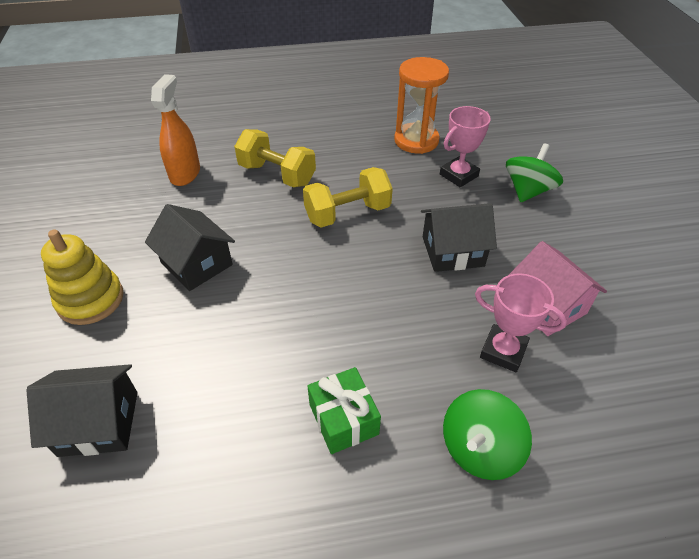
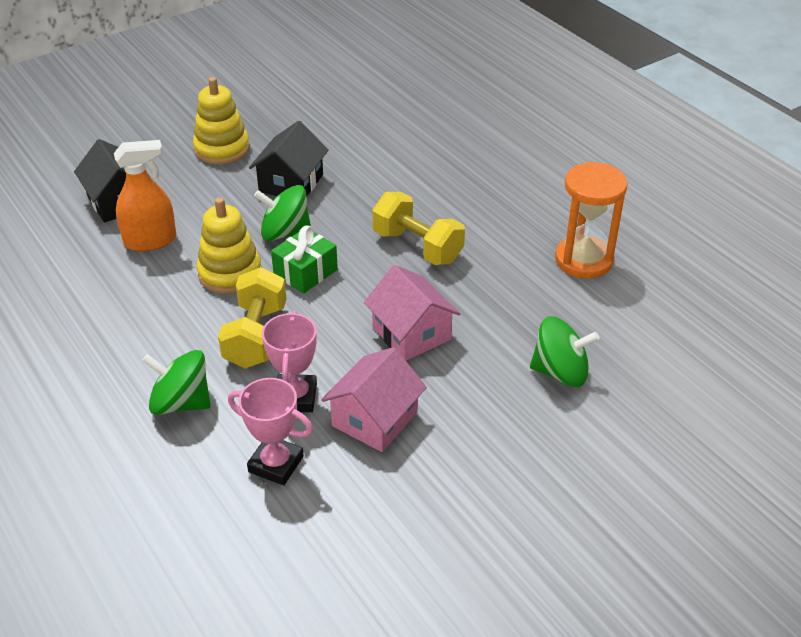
camera: 65 degrees right, 5 degrees down
(185, 173) = (400, 131): orange spray bottle -> orange spray bottle (150, 241)
(269, 290) = (285, 233): none -> green spinning top
(277, 174) = (442, 183): yellow dumbbell -> yellow dumbbell (256, 336)
(301, 351) = (230, 273): none -> yellow stacking toy
(343, 419) = (175, 317): green gift -> green gift (305, 272)
(452, 251) = (411, 333): black house -> pink house
(458, 175) = (544, 309): pink trophy -> pink trophy (276, 464)

